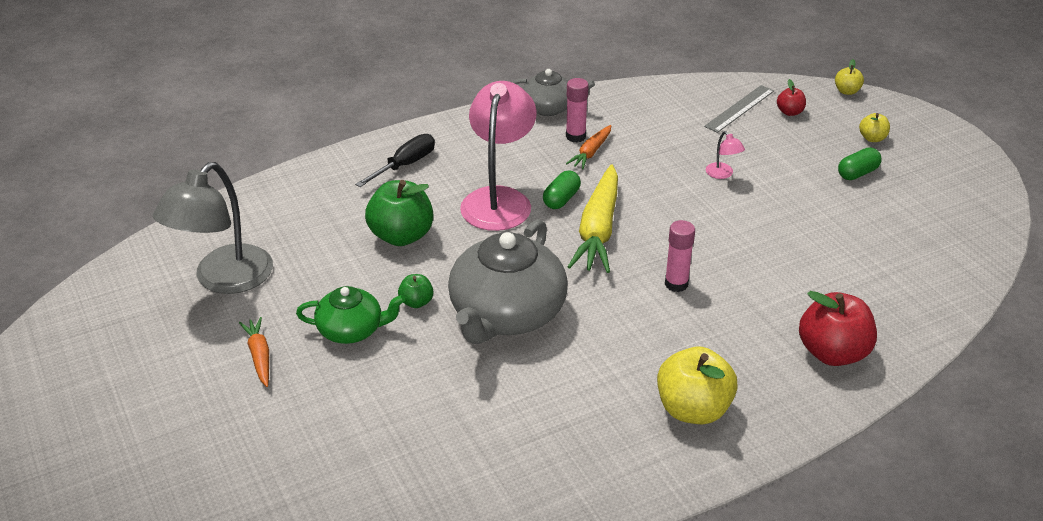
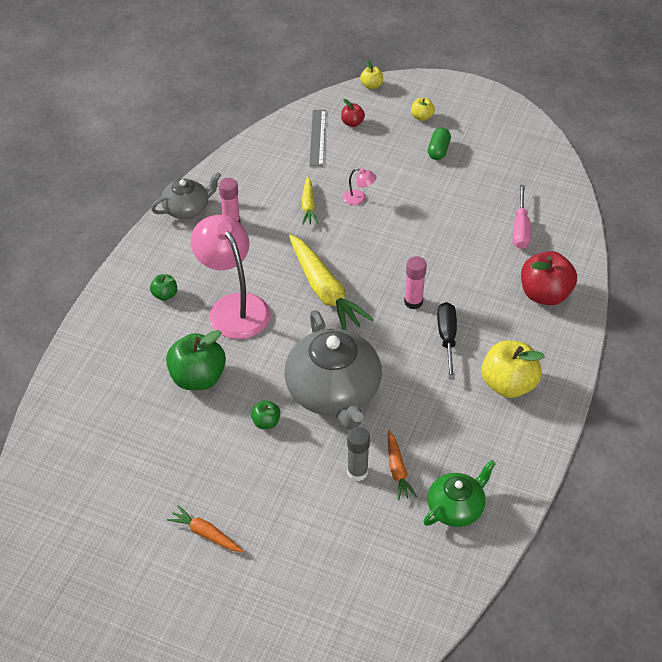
camera: 40 degrees left, 10 degrees up
(224, 280) = (109, 495): grey lamp -> none
(351, 330) = (246, 472): green teapot -> green teapot (456, 507)
(405, 165) = (134, 318): black screwdriver -> black screwdriver (447, 338)
(447, 391) = (357, 472): none -> grey glue stick
(451, 161) = (165, 295): none -> green apple
(561, 199) = (276, 281): green capsule -> none
(591, 152) = (256, 231): orange carrot -> orange carrot (397, 470)
(665, 156) = (308, 205): none -> yellow carrot
(872, 282) = (520, 229): none -> pink screwdriver

